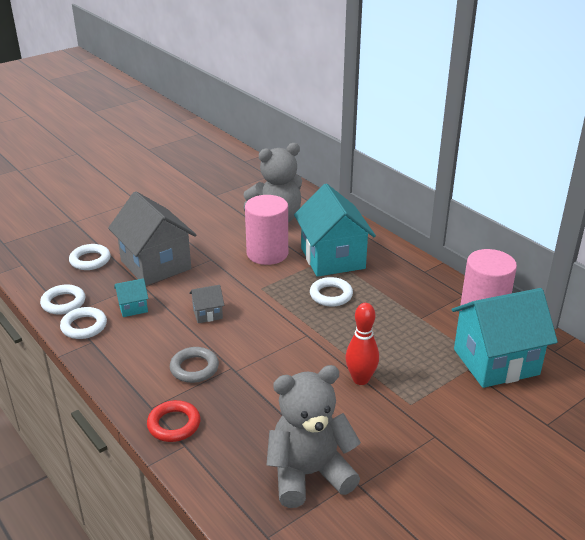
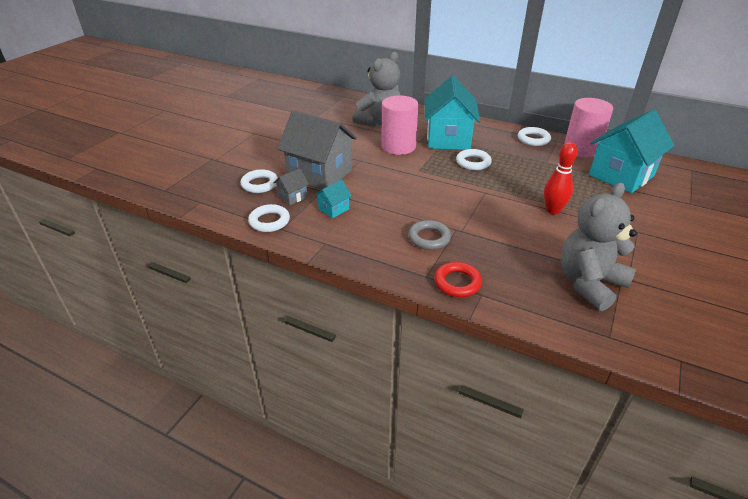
camera: 25 degrees left, 5 degrees up
(84, 326) = (306, 234): white ring -> white ring (533, 139)
(207, 314) = (398, 198): grey house -> grey house (292, 197)
(332, 258) = (448, 139): turquoise house -> turquoise house turned 45 degrees clockwise

